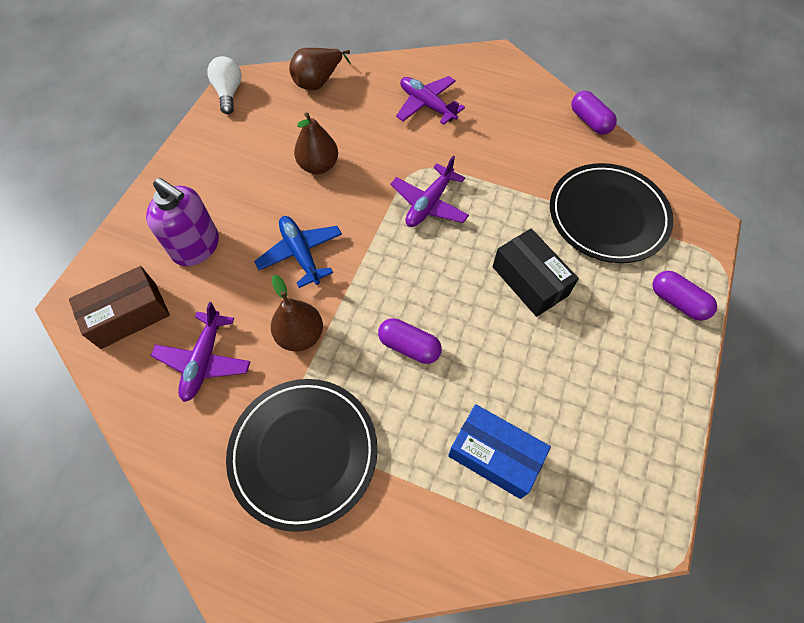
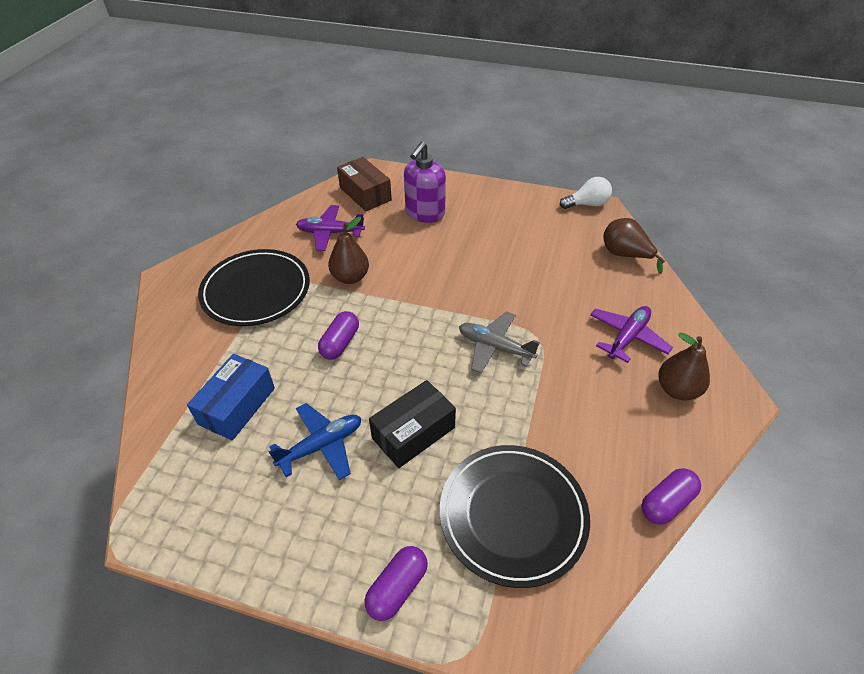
camera: 85 degrees right, 15 degrees down
(301, 254) = (425, 268): blue plane -> blue plane (321, 446)
(318, 166) = (521, 267): brown pear -> brown pear (677, 389)
(429, 204) = (495, 347): purple plane -> grey plane

